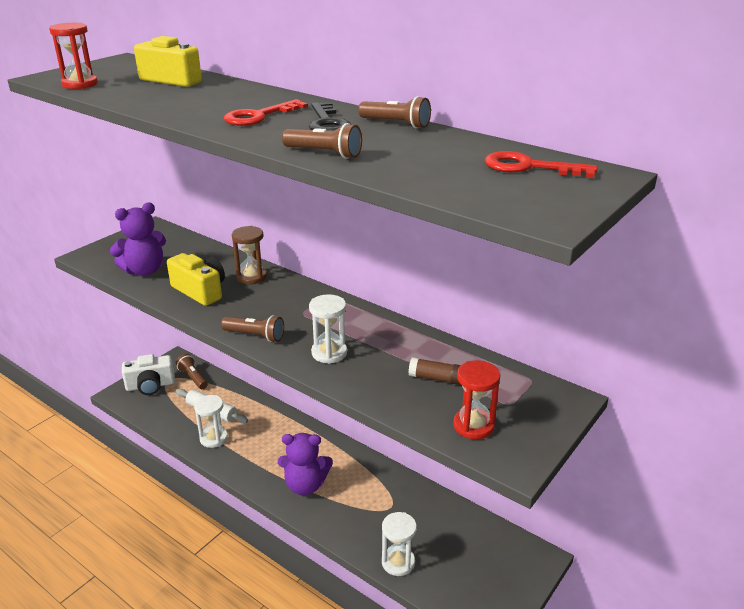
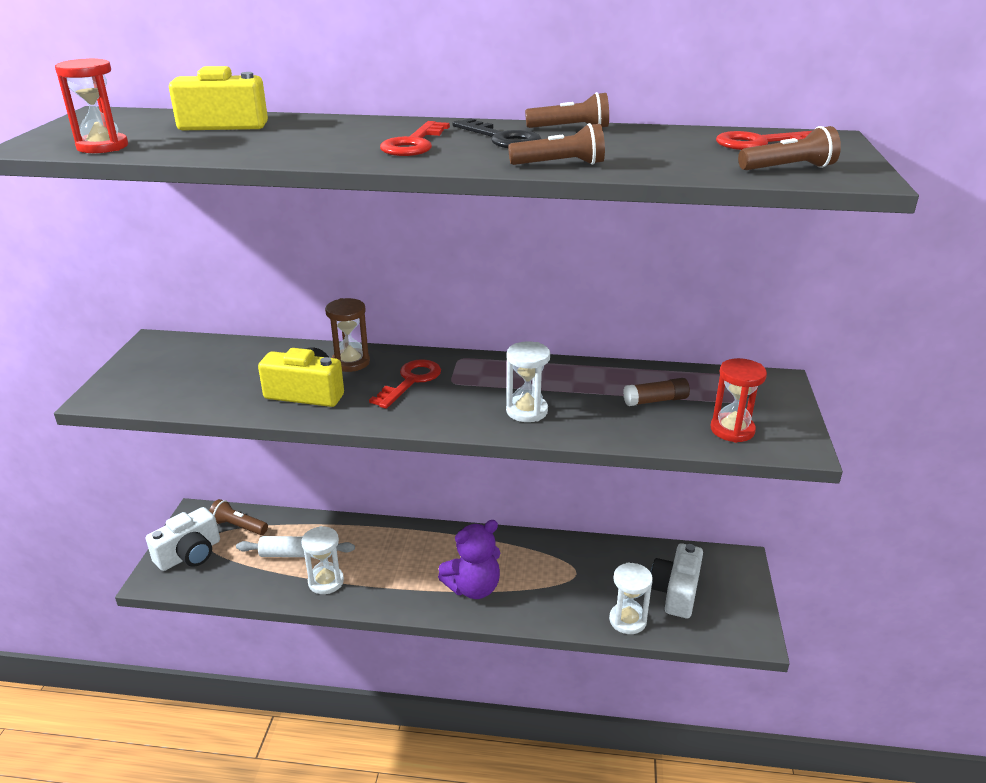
camera: 30 degrees left, 0 degrees up
(144, 270) = (206, 391): purple teddy bear -> none
(255, 336) = (429, 419): brown flashlight -> brown flashlight (788, 168)
(275, 303) = (411, 381): none -> red key
(458, 558) = (676, 592): none -> white camera

